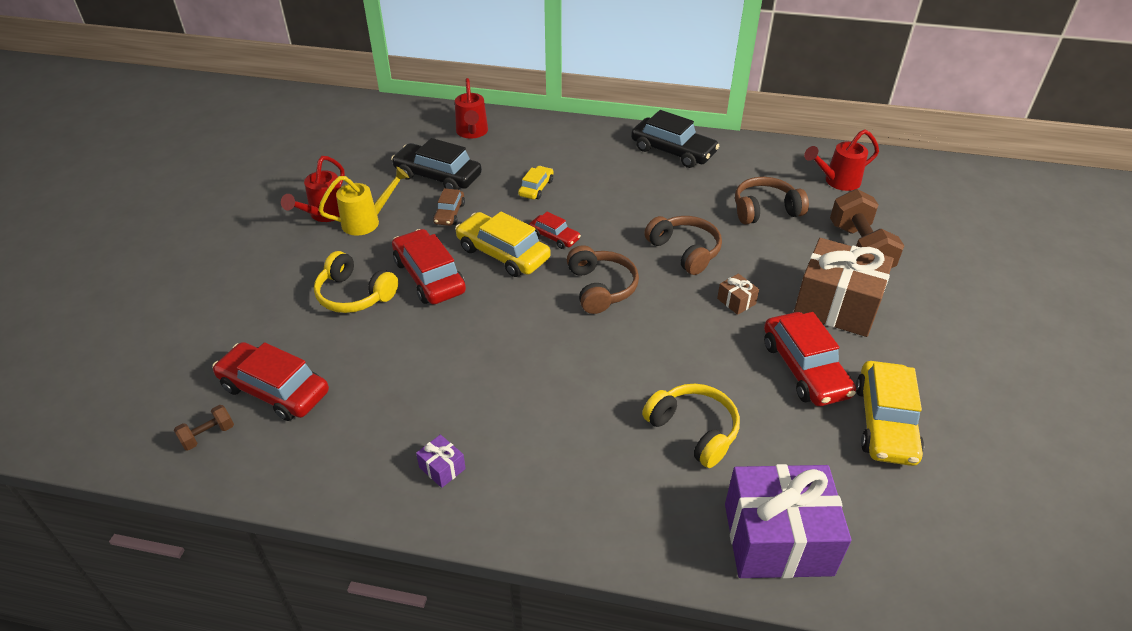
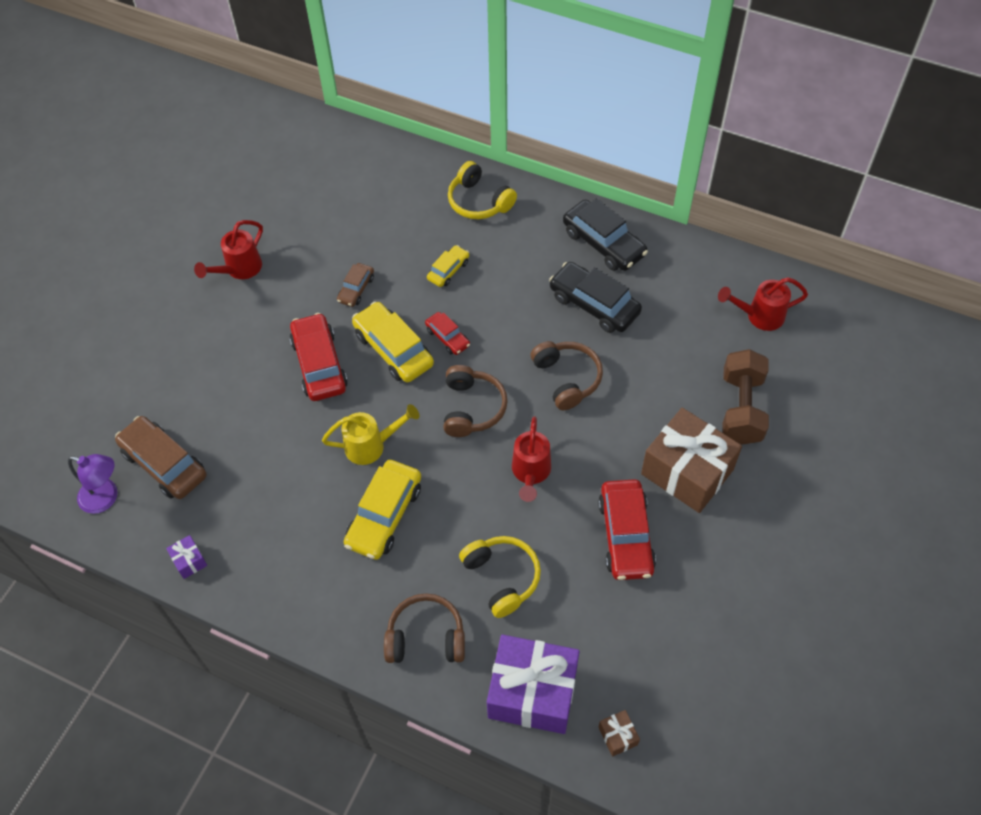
camera: 15 degrees right, 15 degrees up
(208, 435) = (106, 498): brown dumbbell -> purple lamp
(274, 390) = (164, 463): red car -> brown car
(354, 295) = (249, 373): yellow headphones -> yellow headphones (479, 201)
(367, 221) = (277, 285): yellow watering can -> yellow watering can (372, 445)
(438, 176) = (356, 237): black car -> black car (594, 304)
(442, 468) = (284, 569): purple gift -> purple gift (189, 561)
(472, 133) = (405, 182): red watering can -> red watering can (530, 473)
(736, 301) = (593, 448): brown gift -> brown gift (618, 736)
(765, 210) = (667, 341): brown headphones -> brown headphones (426, 637)
(885, 422) = (673, 605): yellow car -> yellow car (384, 515)

